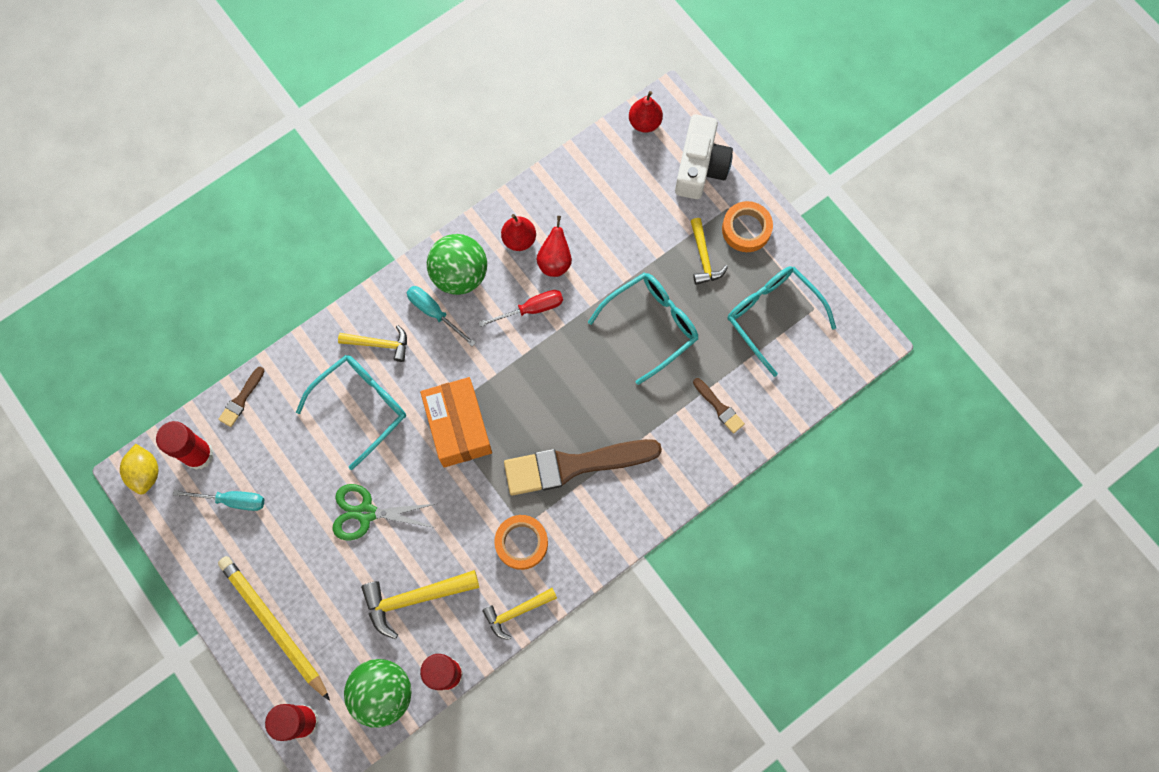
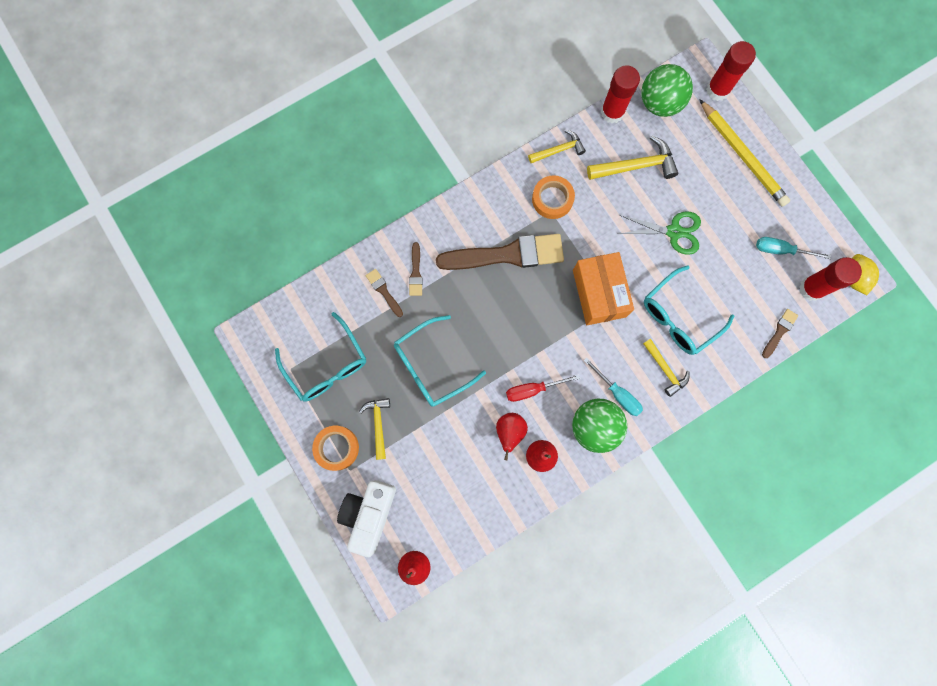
camera: 175 degrees left, 5 degrees up
(379, 344) = (665, 369): yellow hammer -> yellow hammer turned 135 degrees counterclockwise
(683, 433) = (416, 272): none -> brown brush

